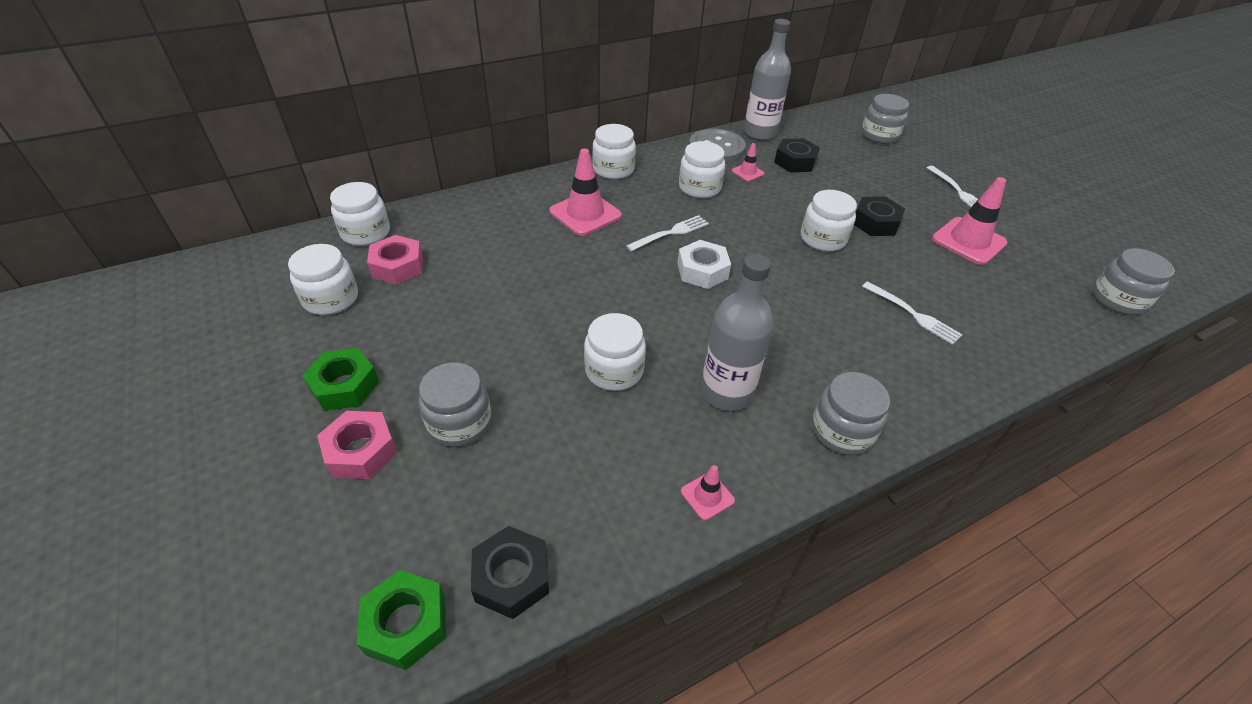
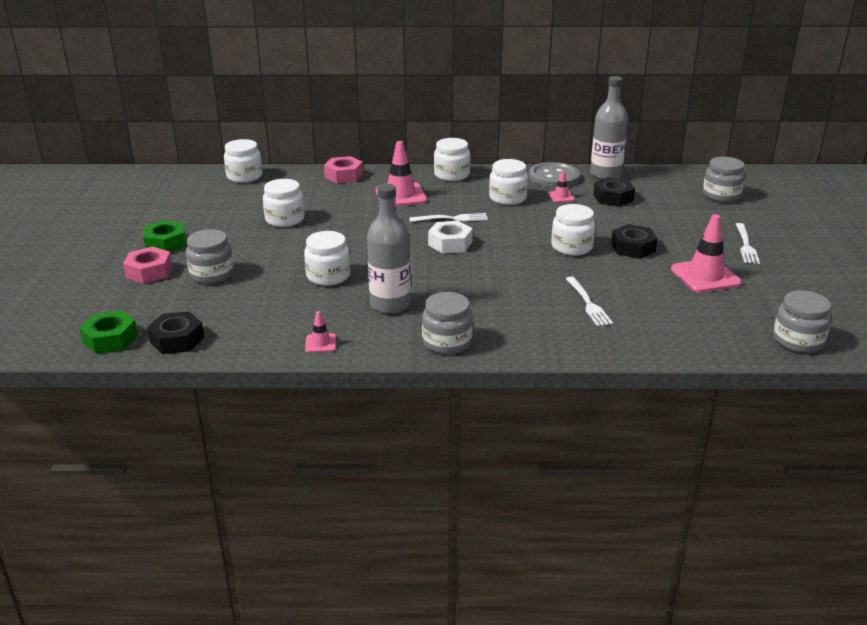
camera: 30 degrees right, 15 degrees down
(331, 299) = (194, 203): white jar -> white jar (285, 219)
(398, 266) = (247, 197): pink nut -> pink nut (344, 175)

